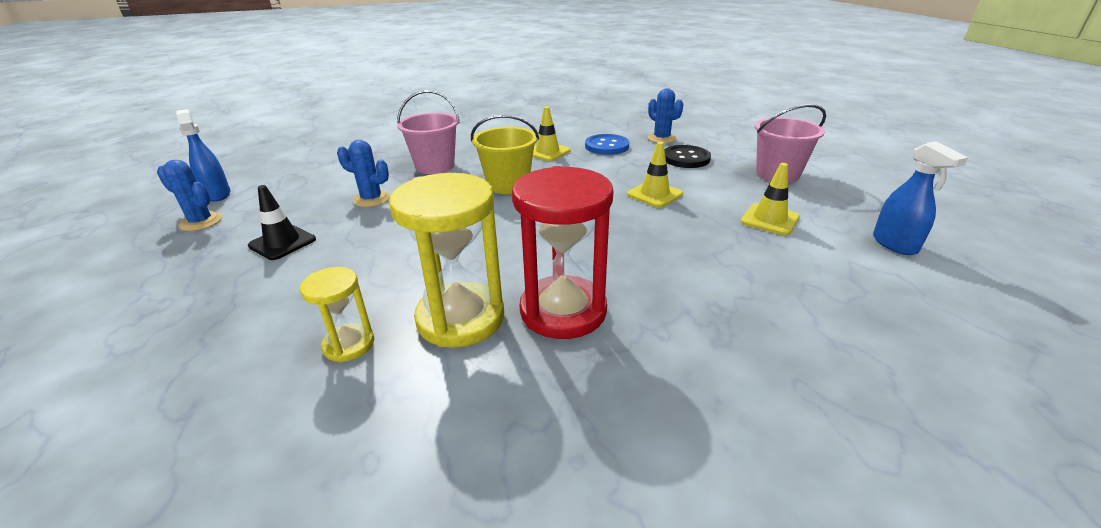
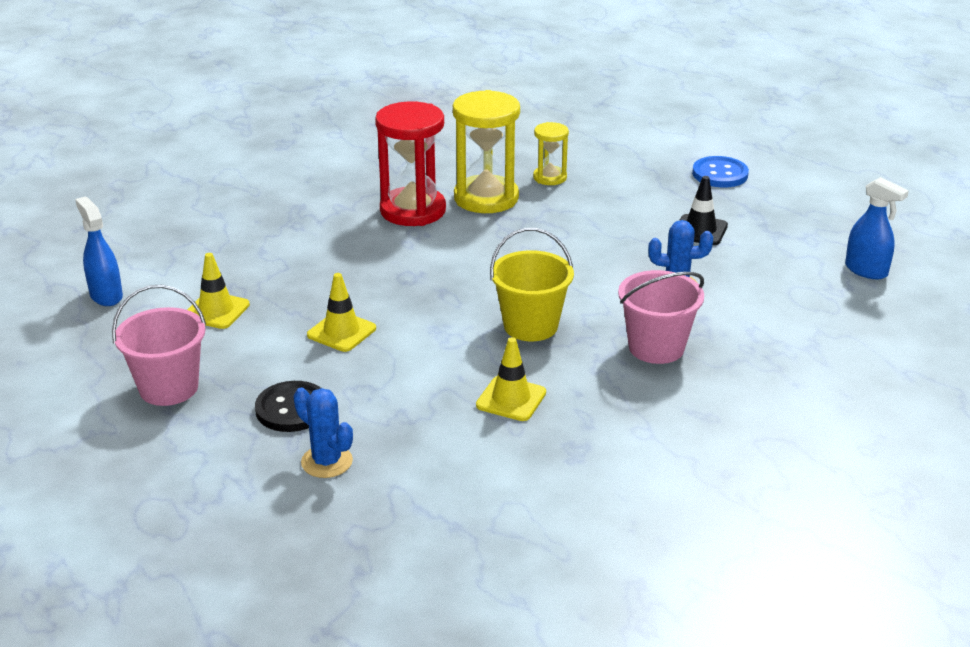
camera: 165 degrees right, 0 degrees up
(201, 222) = (817, 239): blue cactus -> none
(606, 146) = (419, 426): blue button -> blue button (720, 174)

